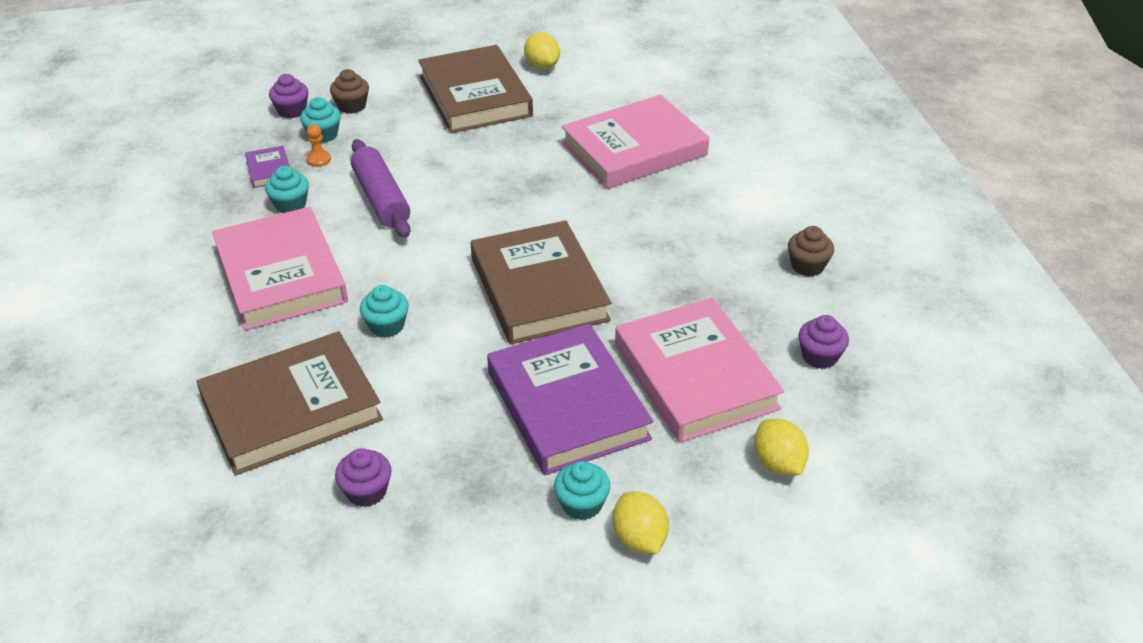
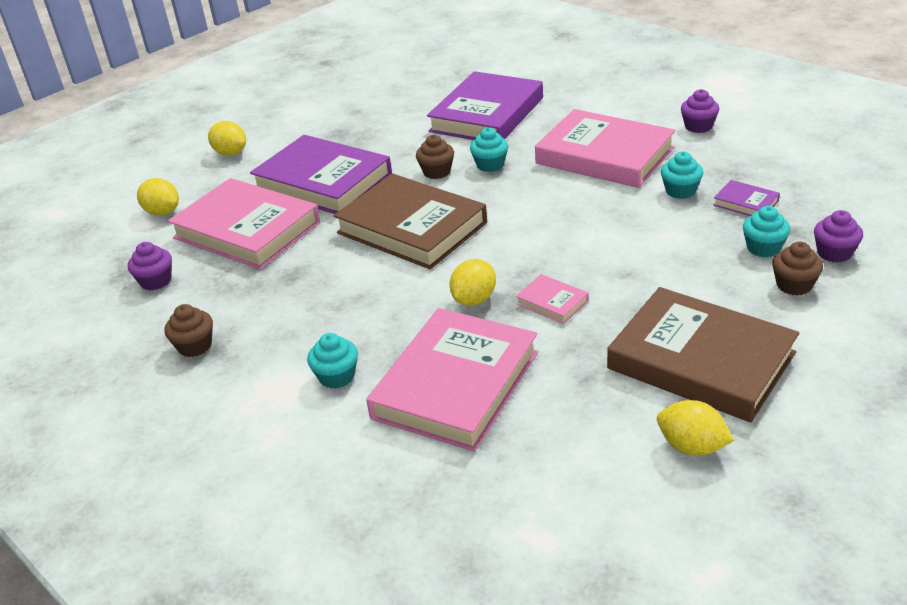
camera: 150 degrees right, 5 degrees down
(291, 409) = (487, 115): brown book -> purple book
(318, 159) = (725, 228): orange pawn -> none
(366, 491) = (399, 110): purple cupcake -> purple cupcake (698, 126)
(381, 199) = (621, 226): purple rolling pin -> none
(444, 348) = (437, 172): none -> brown cupcake
(510, 169) = (552, 302): none -> pink book
(560, 197) = (474, 299): none -> yellow lemon
(582, 504) = (274, 151): turquoise cupcake -> turquoise cupcake (337, 376)

